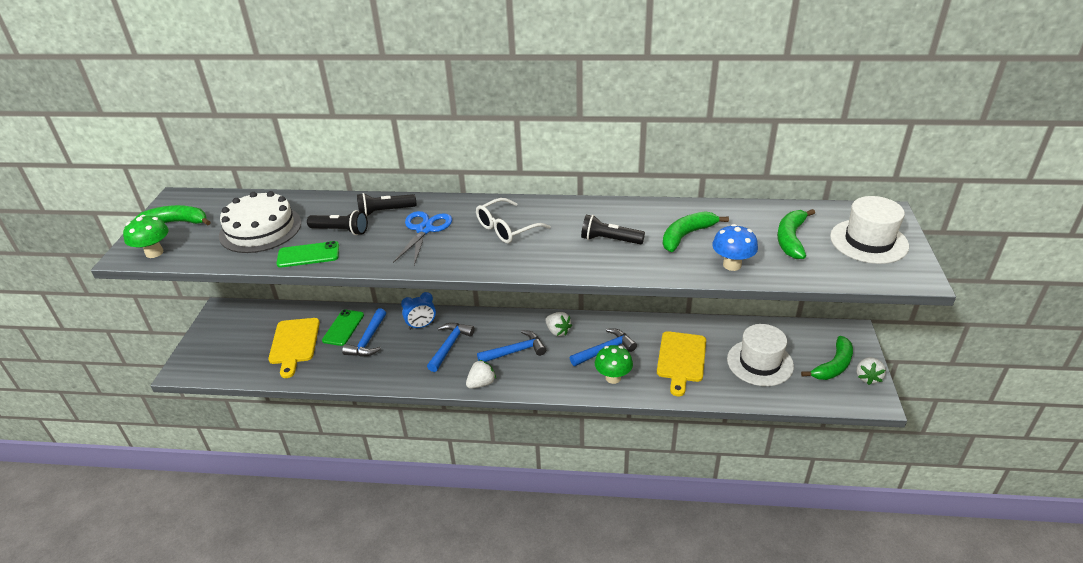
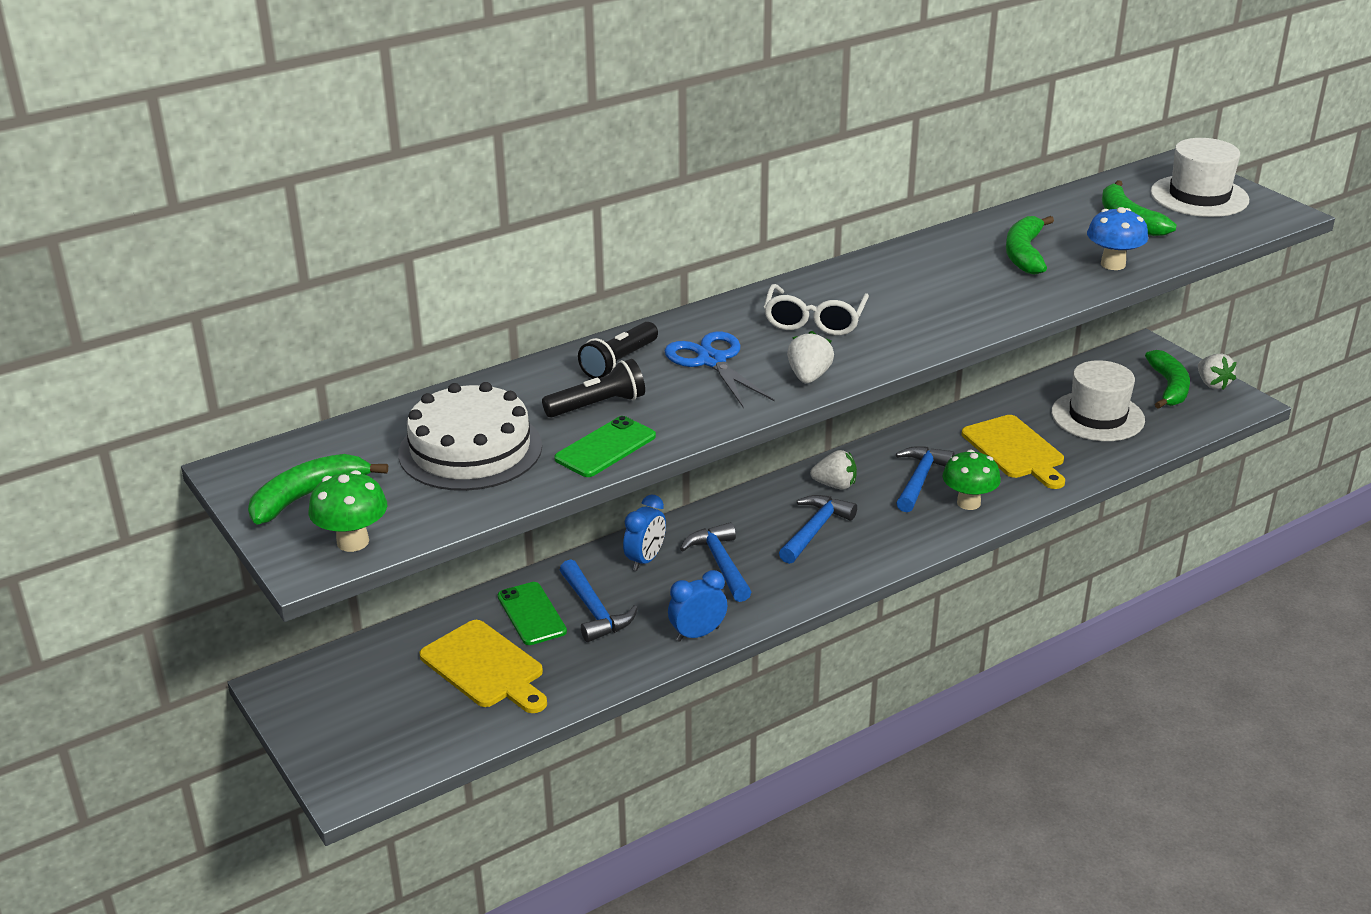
camera: 40 degrees left, 5 degrees down
(392, 377) = (697, 634): none -> blue clock
(481, 383) = (824, 583): white strawberry -> white strawberry (809, 377)
(609, 240) = (952, 288): black flashlight -> none

